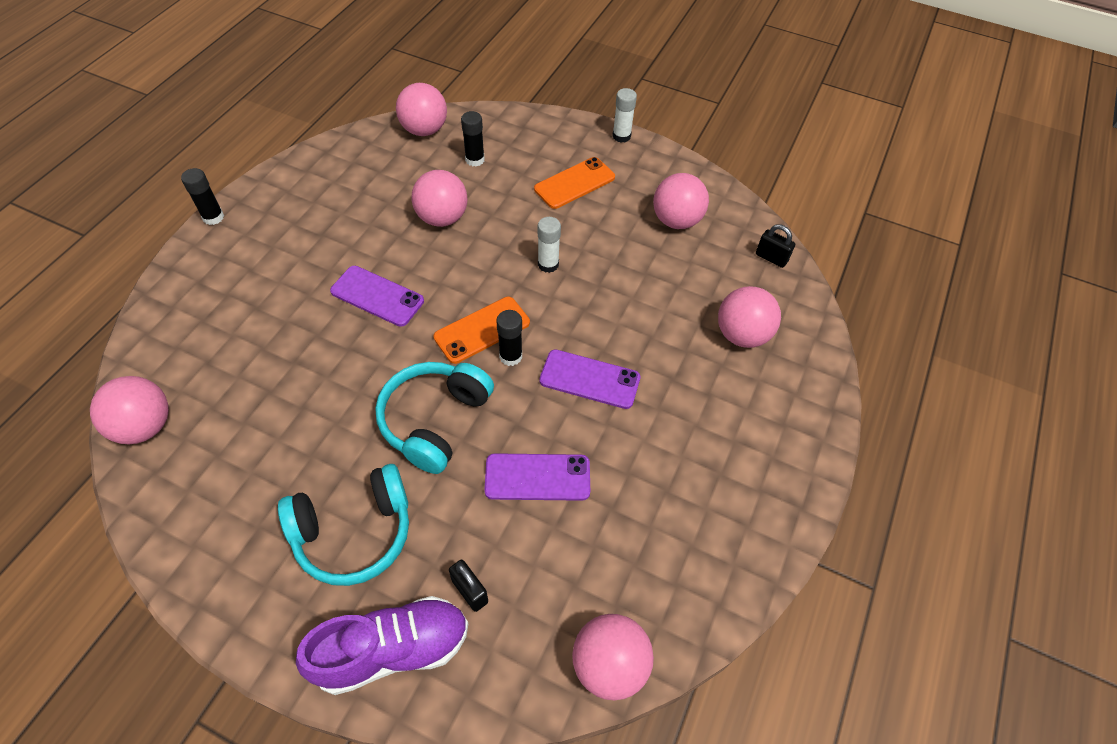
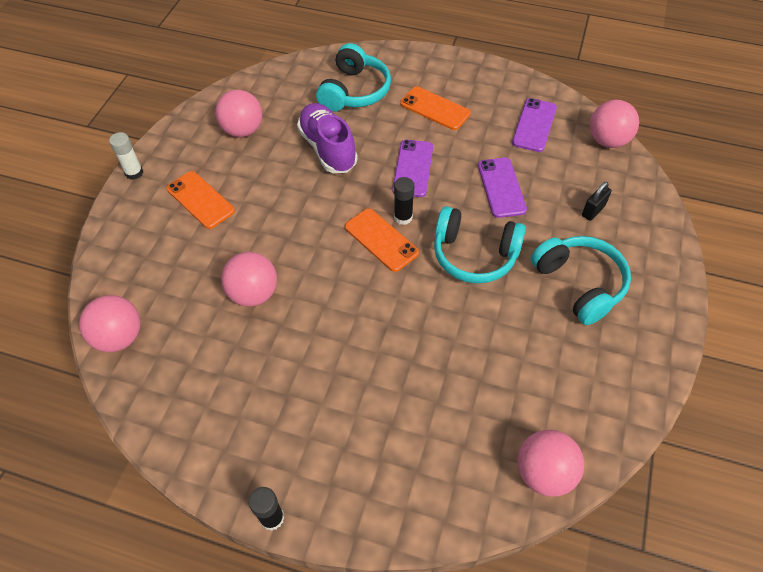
camera: 95 degrees left, 0 degrees up
(377, 296) = (359, 324): purple phone -> purple phone (534, 125)
(392, 650) = (646, 243): purple shoe -> purple shoe (328, 148)
(475, 160) = (168, 282): black glue stick -> none
(548, 264) = (302, 206): white glue stick -> none
(701, 425) = (435, 108): none -> orange phone
(741, 335) = (354, 91): pink ball -> turquoise headphones
(771, 258) = (278, 77): black padlock -> none

